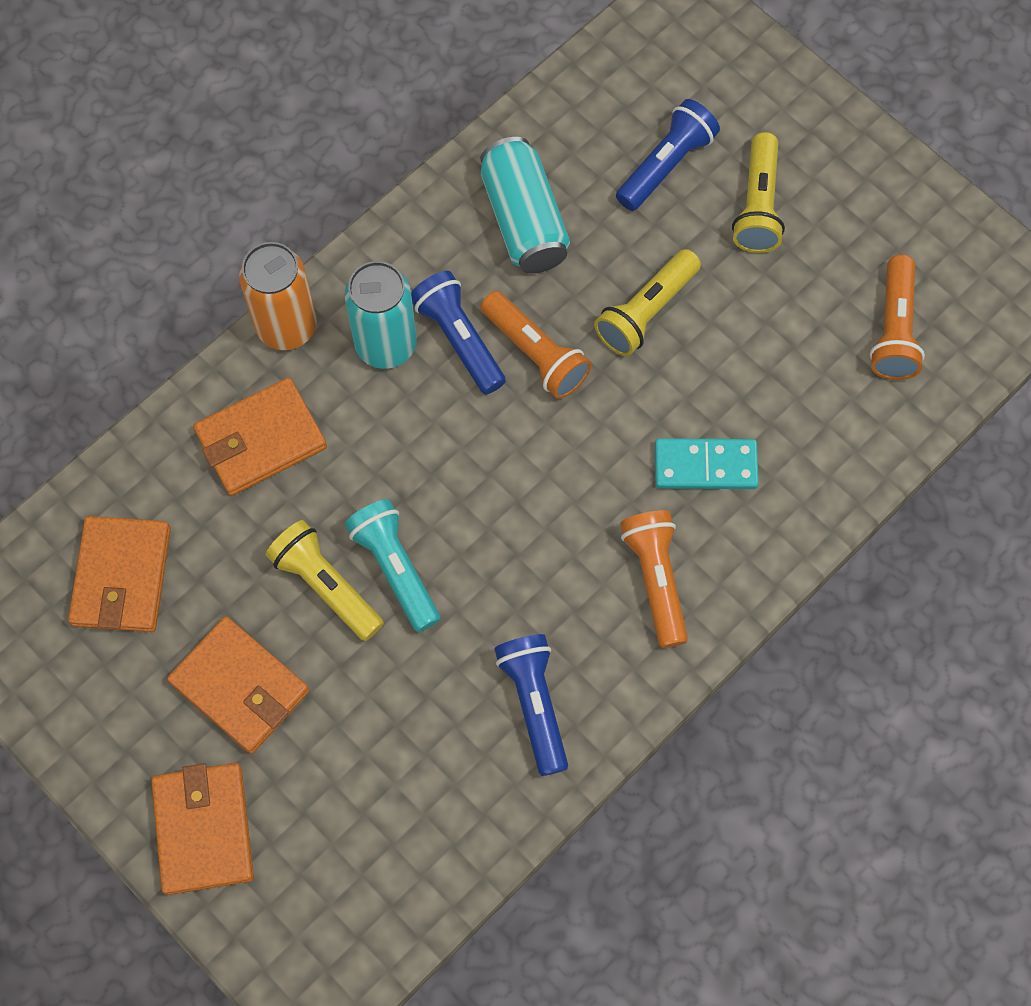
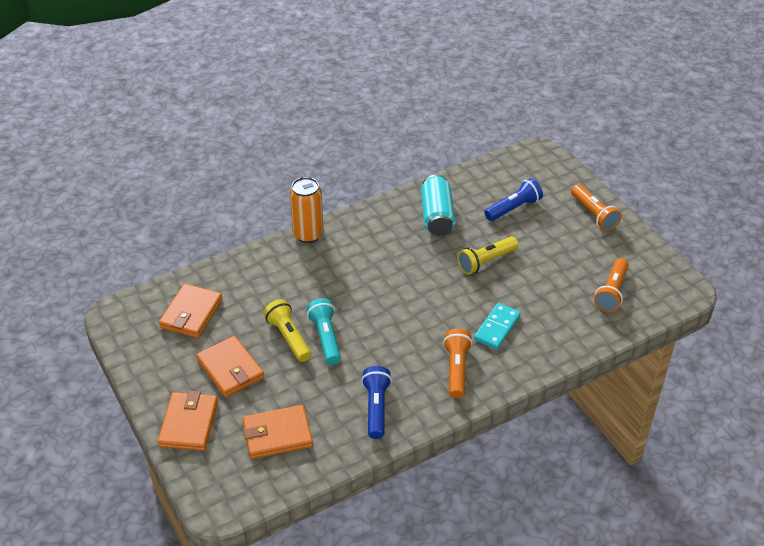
camera: 15 degrees right, 25 degrees down
(261, 439) = (279, 274): orange wallet -> orange wallet (277, 434)
(386, 345) = (353, 250): turquoise can -> none
(459, 339) = (389, 254): blue flashlight -> none
(535, 354) = (425, 267): orange flashlight -> orange flashlight (593, 214)
(705, 466) = (497, 328): turquoise domino -> turquoise domino turned 75 degrees counterclockwise
(757, 205) = (555, 231): yellow flashlight -> none

